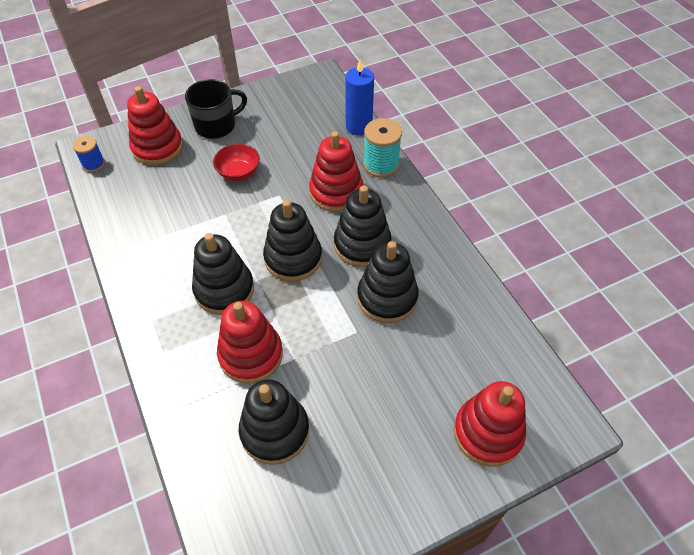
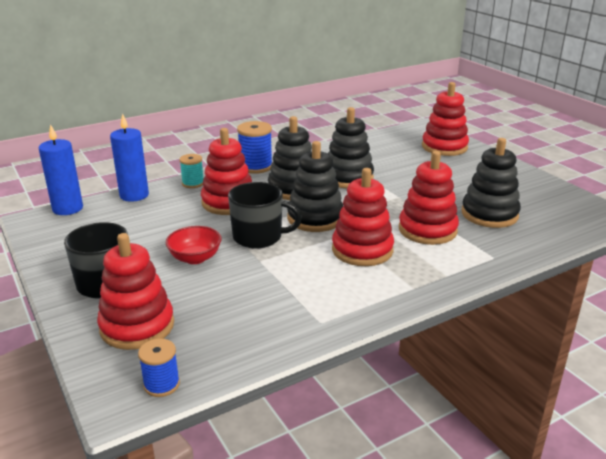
camera: 95 degrees left, 25 degrees down
(224, 290) = (362, 250): black stacking toy -> red stacking toy
(264, 213) = (259, 237): none -> black mug
(337, 90) = (68, 208): none -> blue candle
(381, 165) = (193, 183): turquoise spool -> turquoise spool, size x0.63
(421, 214) = (255, 166): none -> blue spool

